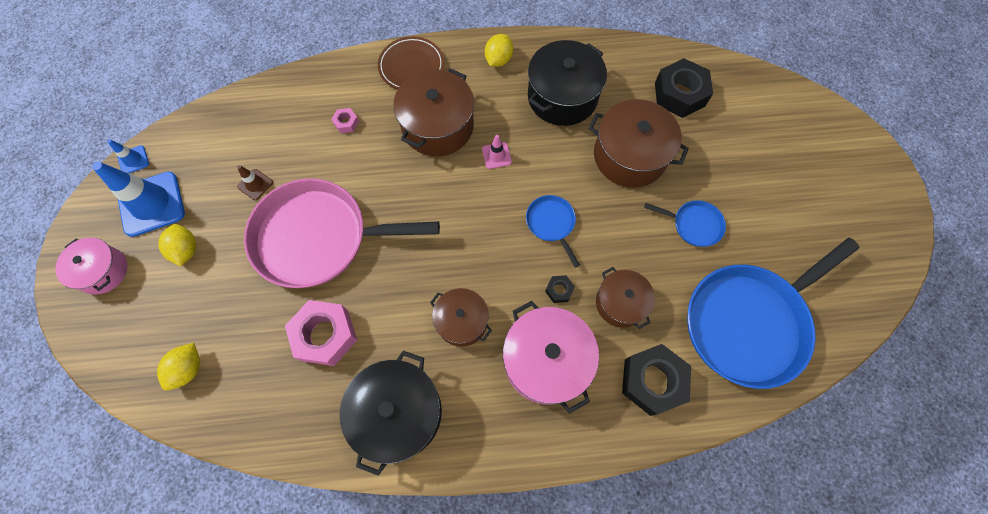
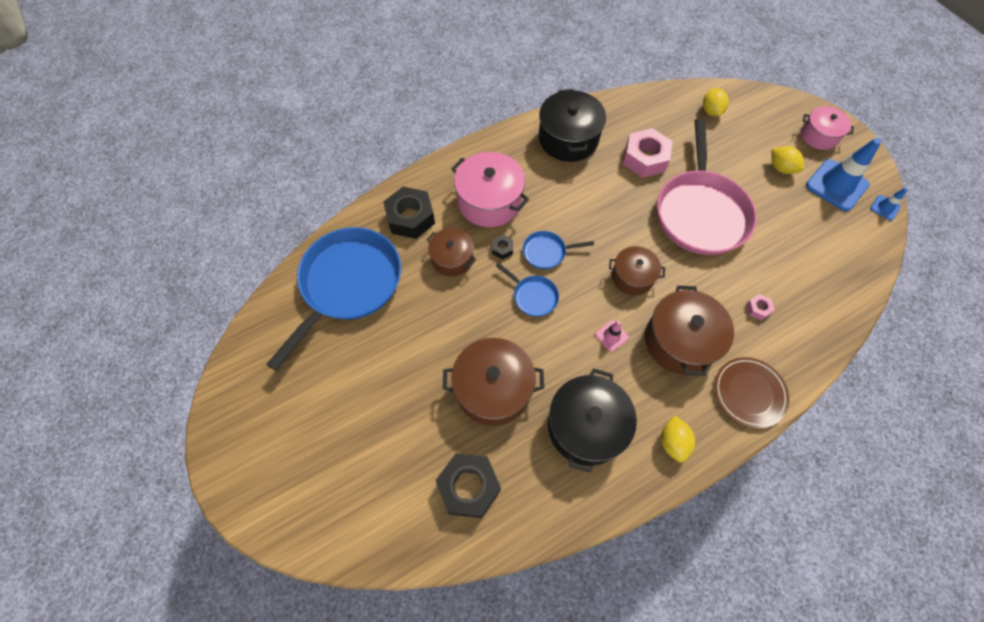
camera: 155 degrees right, 5 degrees down
(255, 184) = (780, 228): brown traffic cone -> none
(318, 237) = (700, 212): pink pan -> pink pan turned 120 degrees clockwise
(462, 321) = (561, 201): brown pot -> brown pot (632, 277)
(694, 225) = (413, 346): blue pan -> blue pan (546, 252)

